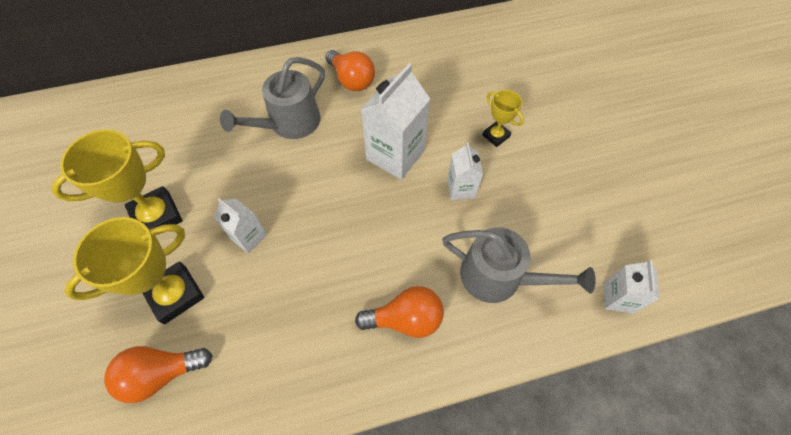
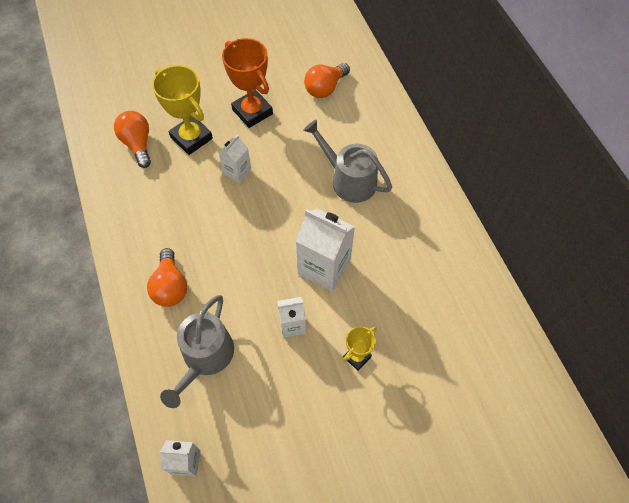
camera: 85 degrees right, 0 degrees up
(157, 216) = (252, 112): yellow trophy -> orange trophy
(352, 80) = (408, 222): orange light bulb -> orange light bulb (325, 88)

